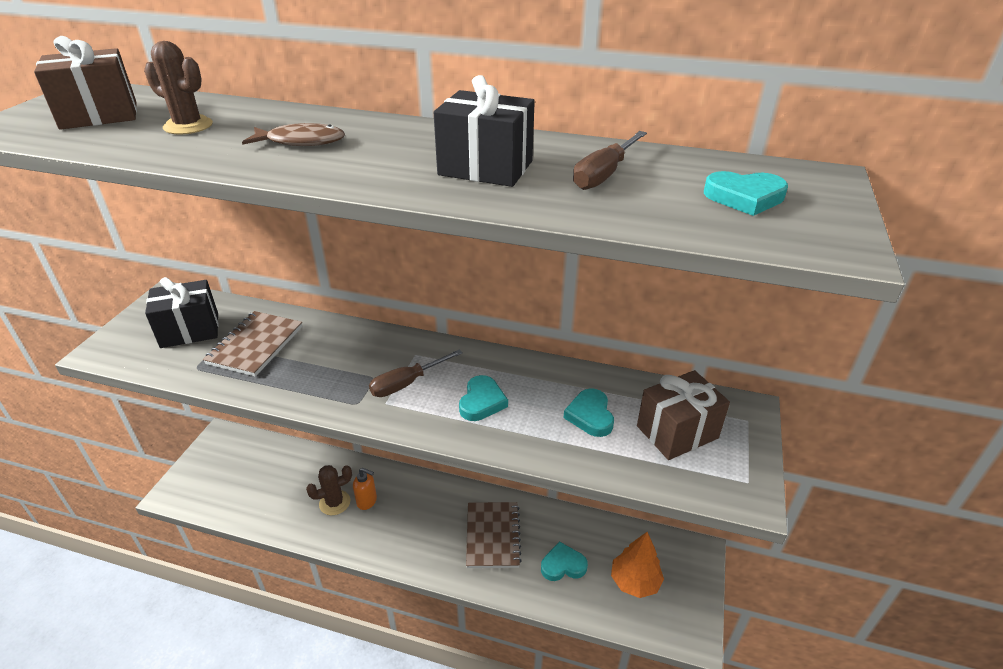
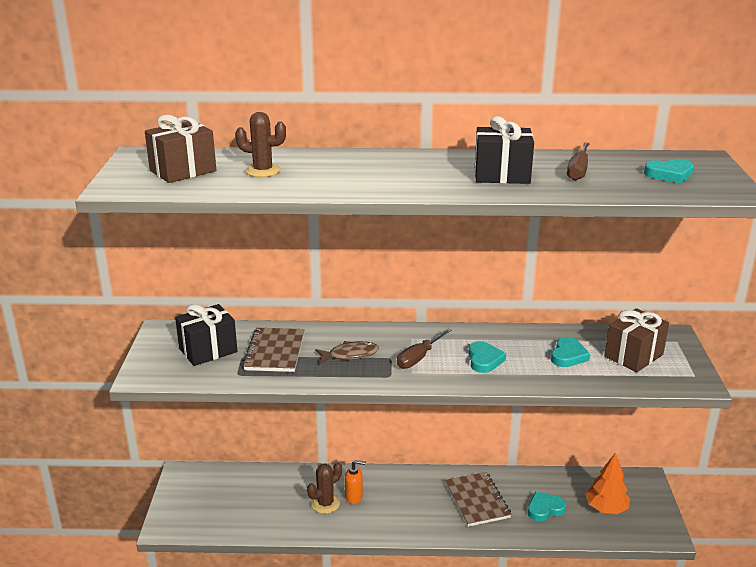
camera: 15 degrees left, 10 degrees down
(301, 142) = (360, 172): brown fish -> brown fish (350, 355)
(590, 415) = (568, 356): turquoise heart -> turquoise heart turned 135 degrees counterclockwise

